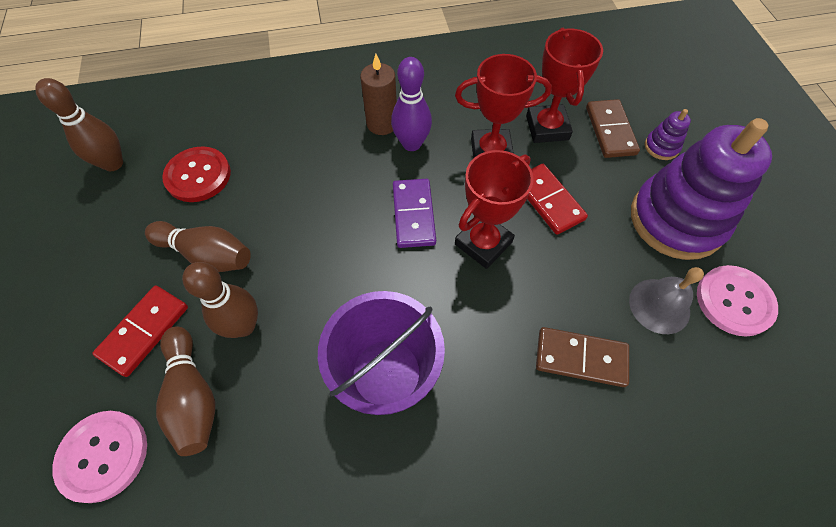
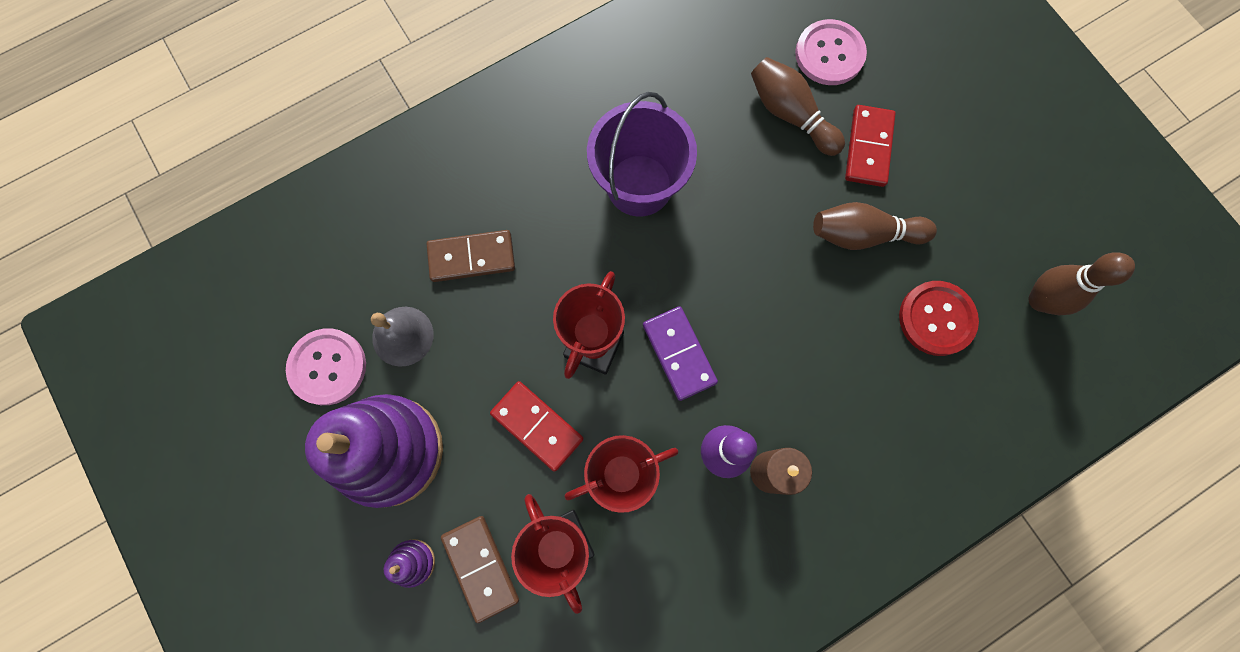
camera: 160 degrees right, 15 degrees up
(244, 326) = (785, 182): brown bowling pin -> none

